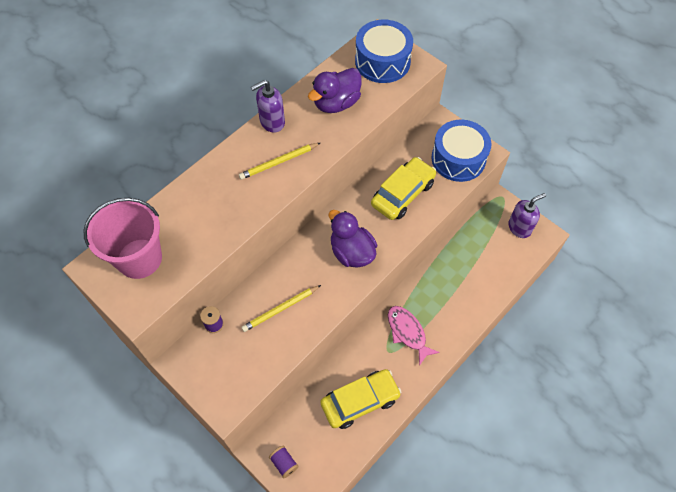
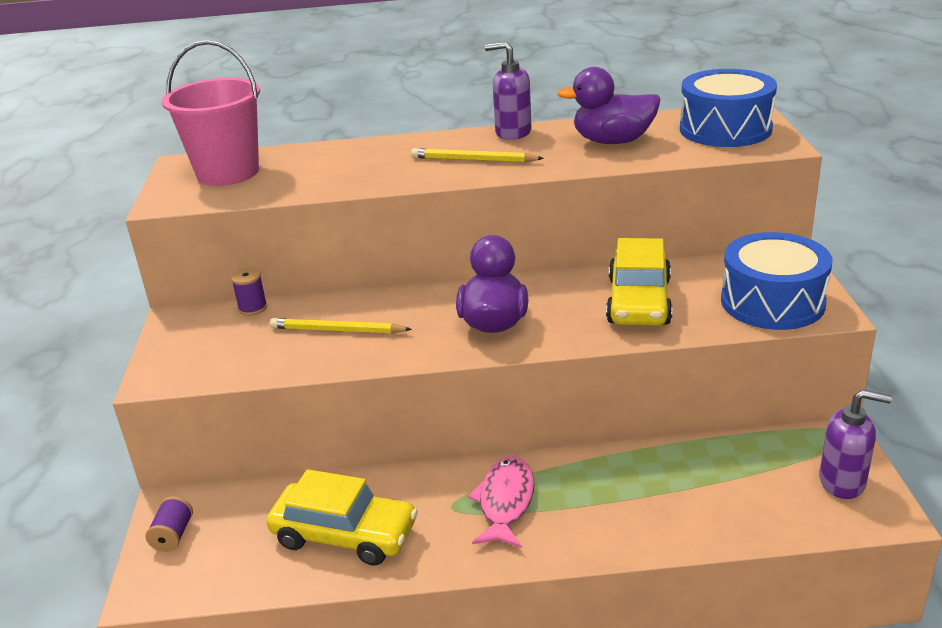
camera: 45 degrees right, 30 degrees down
(402, 194) = (639, 301): yellow car -> yellow car turned 105 degrees clockwise

